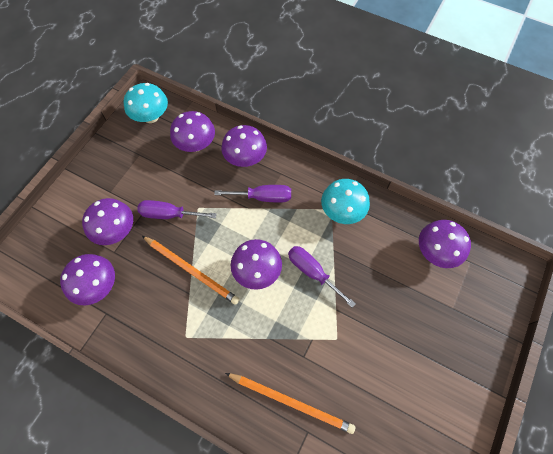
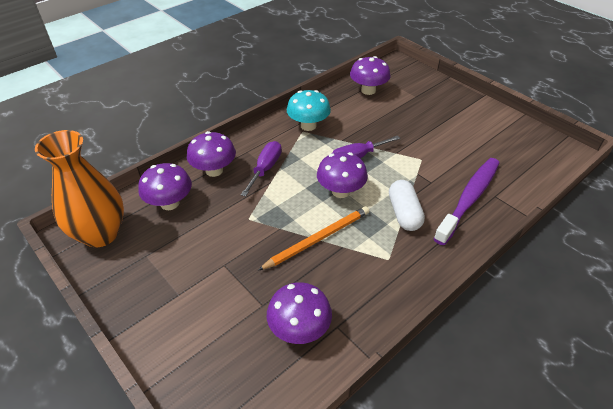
camera: 70 degrees left, 20 degrees down
(116, 231) = (236, 297): purple mushroom -> none
(151, 116) = (101, 234): turquoise mushroom -> orange vase
(169, 214) = (243, 244): purple screwdriver -> none
(247, 338) = (404, 213): none -> white capsule
(291, 402) = (468, 199): orange pencil -> purple toothbrush

